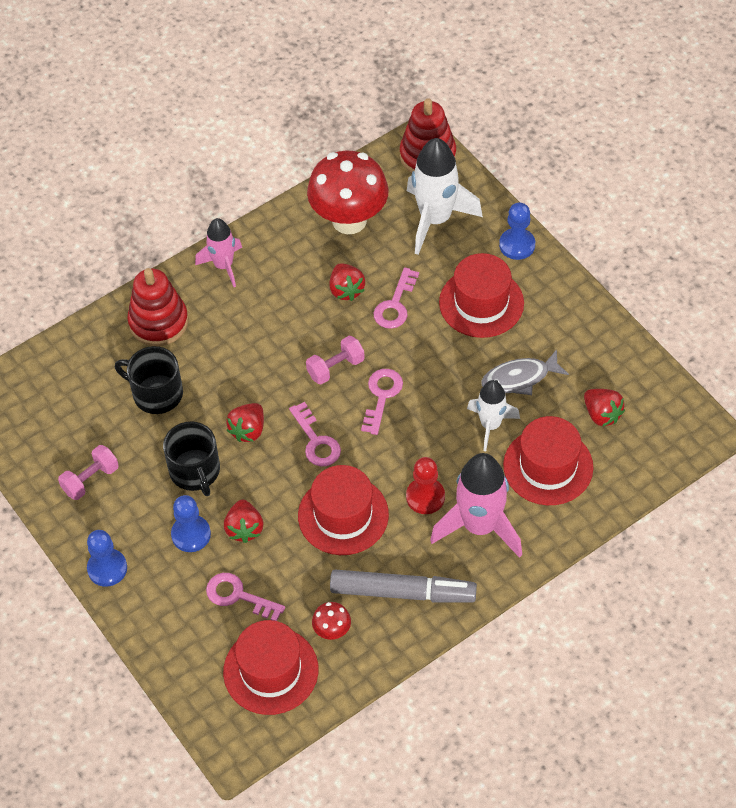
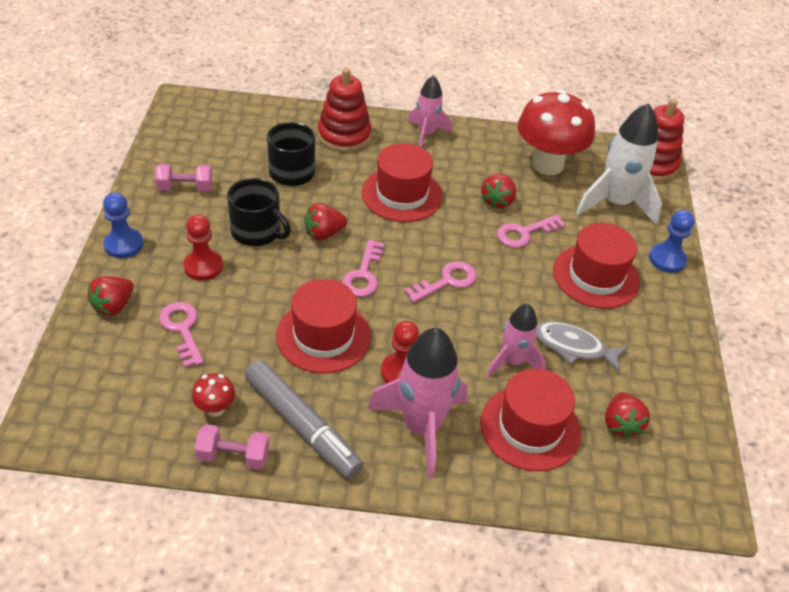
camera: 35 degrees right, 10 degrees down
(191, 534) = (203, 266): blue pawn -> red pawn
(195, 471) = (257, 231): black mug -> black mug turned 75 degrees counterclockwise
(244, 529) = (243, 290): red strawberry -> red strawberry (113, 306)
(270, 670) = (137, 398): red hat -> red hat (402, 194)
(335, 367) = (433, 240): pink dumbbell -> pink dumbbell (233, 456)
(490, 425) = (512, 362): white rocket -> pink rocket

